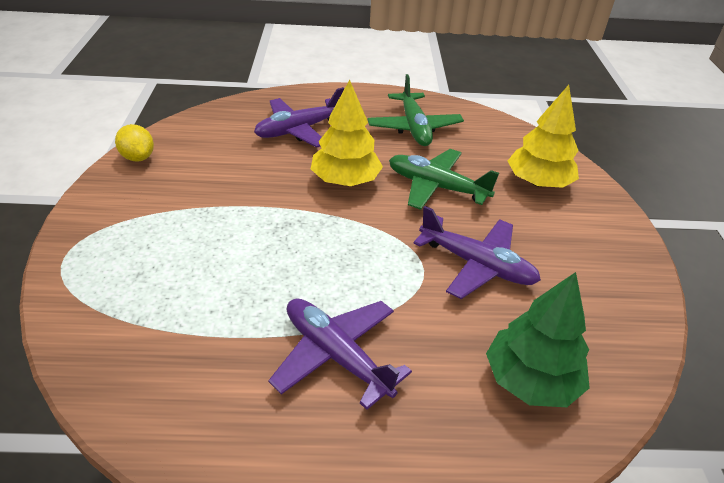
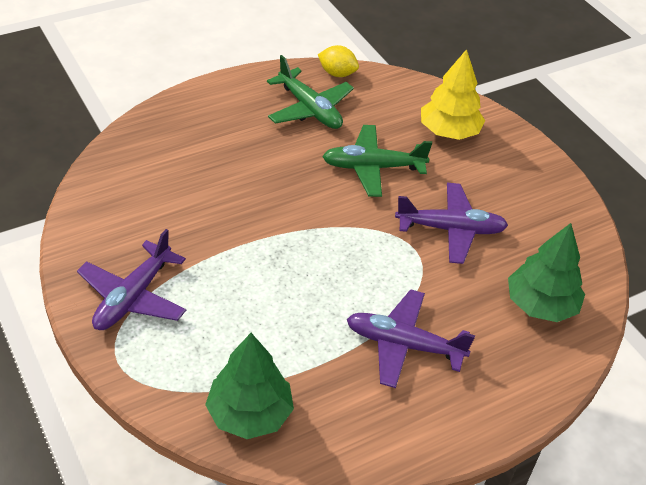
camera: 30 degrees left, 5 degrees up
(123, 353) = (249, 413): none -> green tree
(138, 157) = (81, 238): yellow lemon -> yellow lemon (337, 73)
(299, 130) = (208, 150): purple plane -> purple plane (133, 297)
(345, 181) = (293, 190): yellow tree -> none

